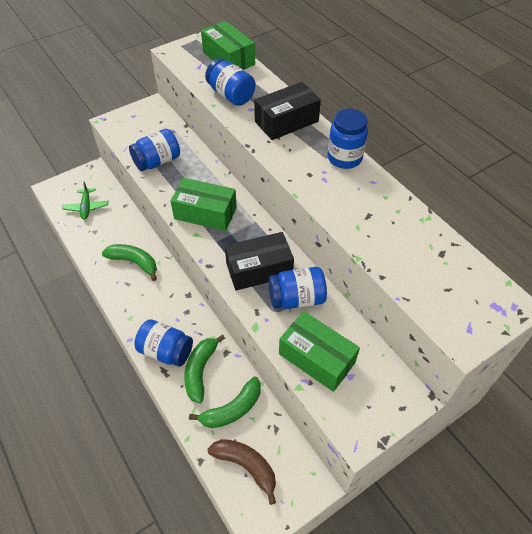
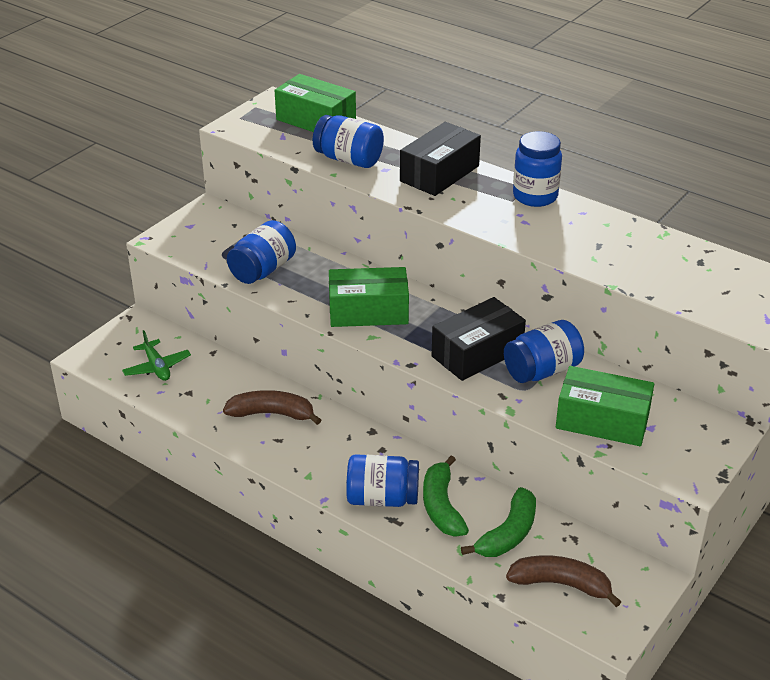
camera: 20 degrees left, 15 degrees down
(134, 262) = (272, 414): green banana -> brown banana

